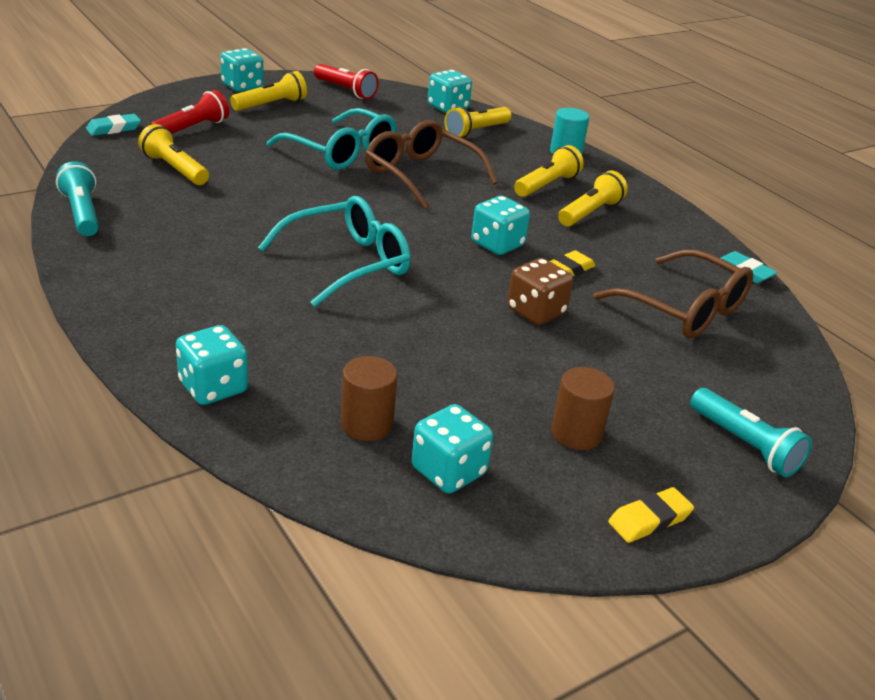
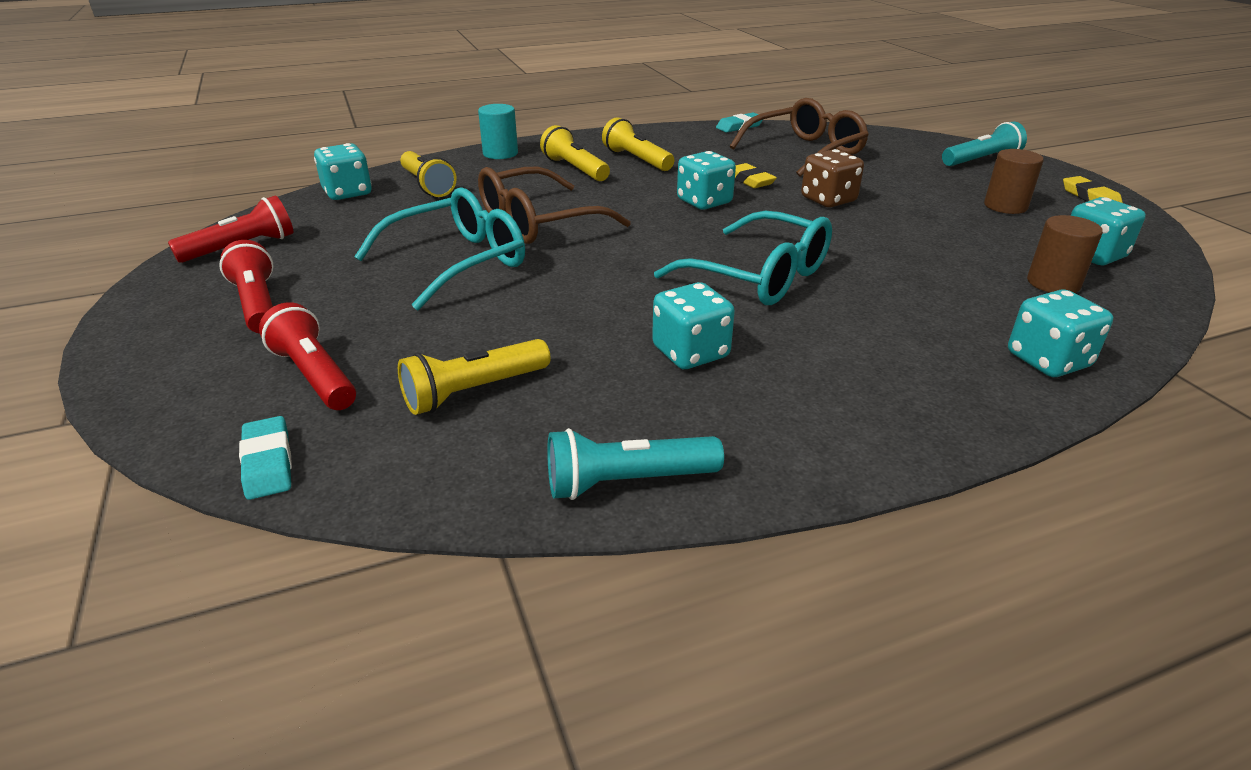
camera: 75 degrees left, 0 degrees up
(242, 86) = (156, 327): turquoise dice -> turquoise dice (690, 352)
(271, 105) = (258, 304): yellow flashlight -> red flashlight
(346, 263) = (757, 276): turquoise glasses -> turquoise glasses turned 150 degrees clockwise

